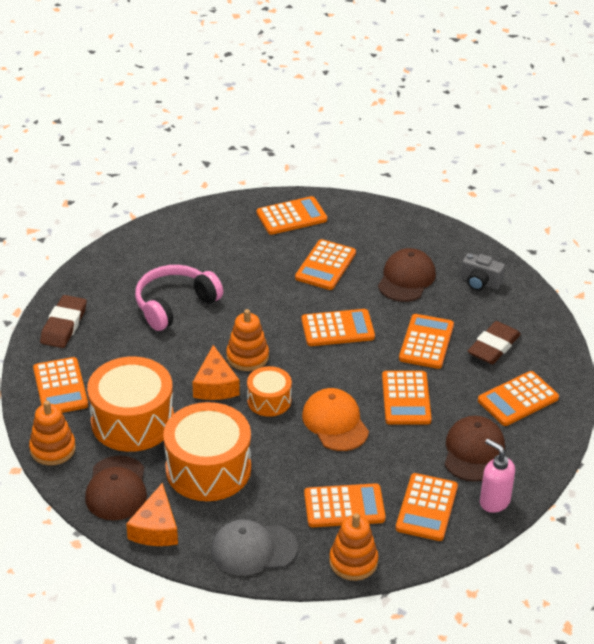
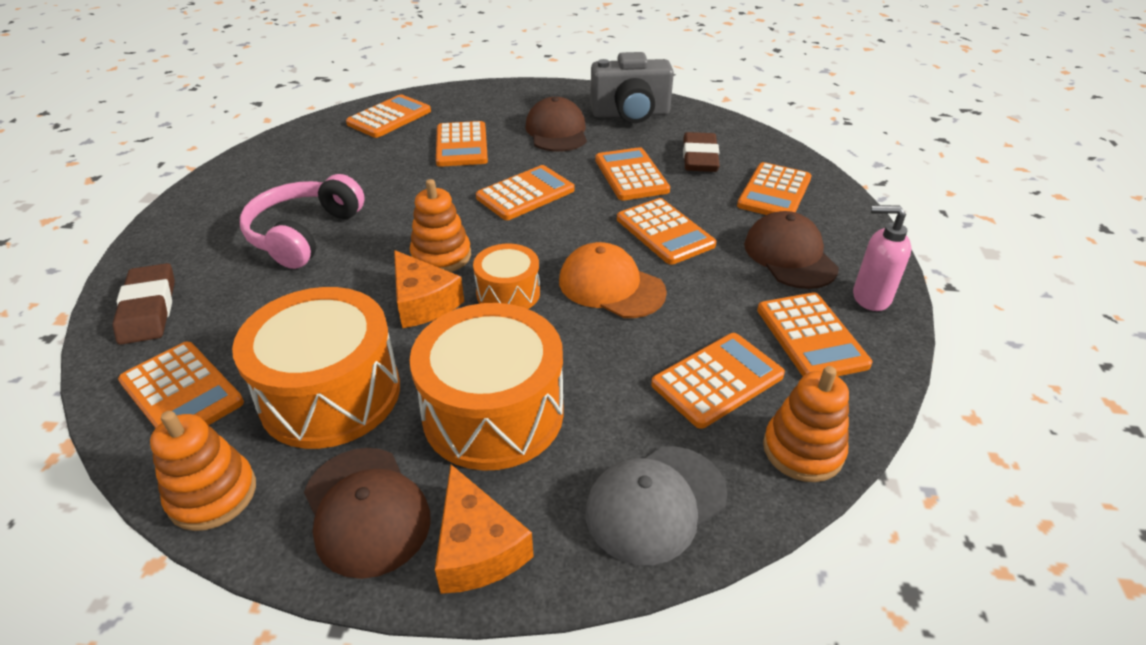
camera: 30 degrees left, 0 degrees up
(480, 283) = (630, 114): grey camera -> grey camera, size x1.71

